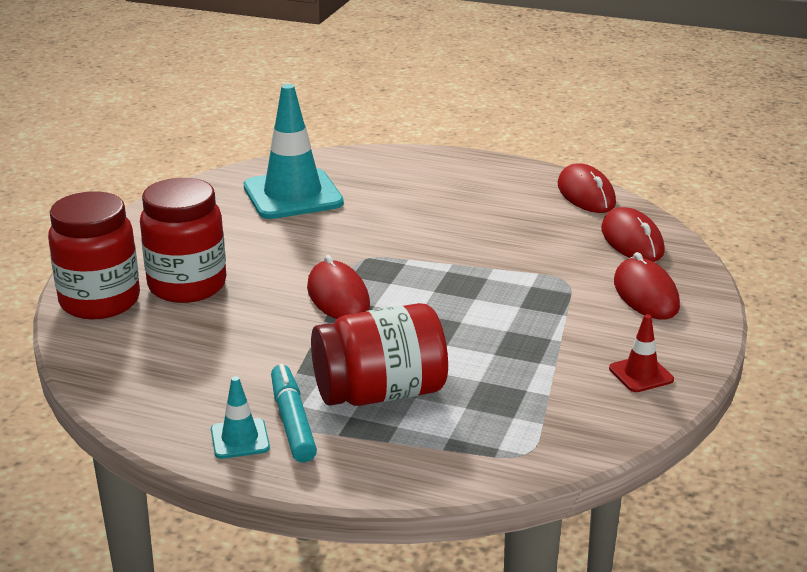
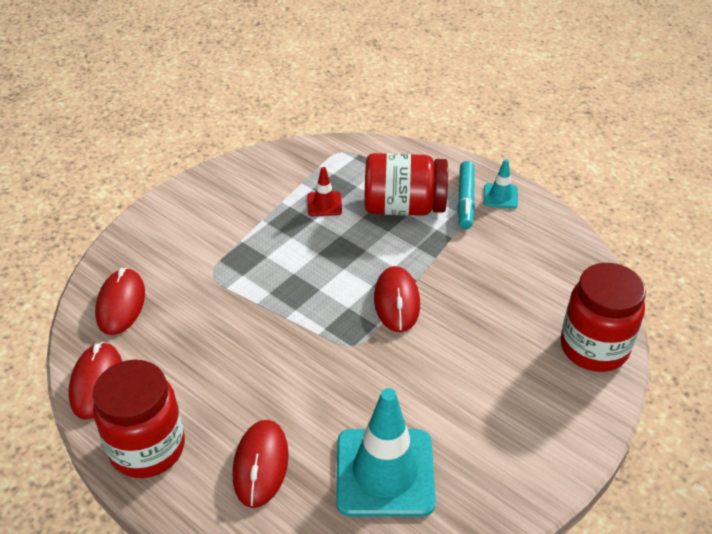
camera: 160 degrees left, 15 degrees up
(187, 286) = (518, 348): red jar -> red jar (147, 448)
(641, 374) = (235, 182): red traffic cone -> red traffic cone (324, 204)
(645, 294) = (168, 244): red mouse -> red mouse (260, 465)

